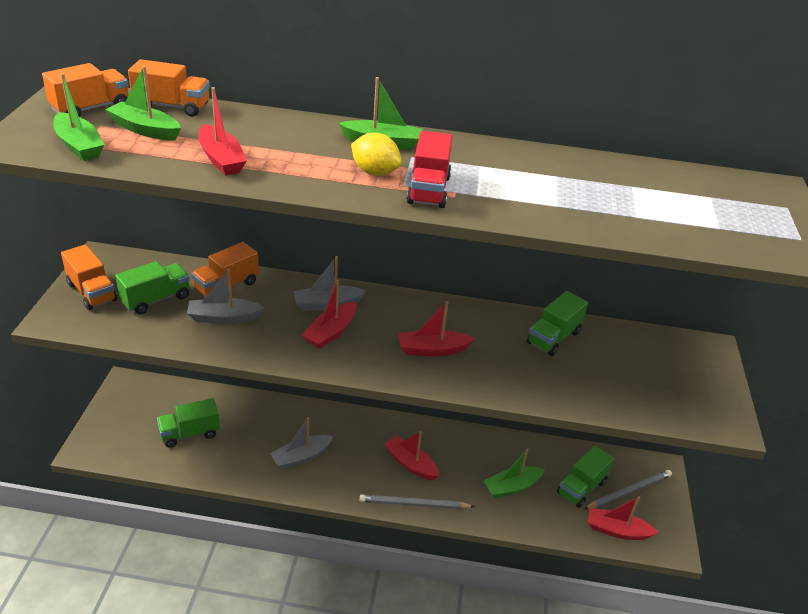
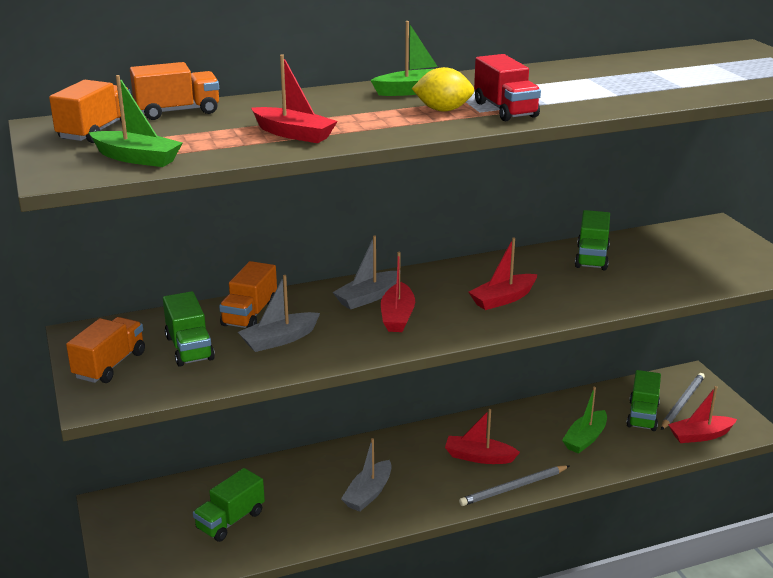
camera: 25 degrees left, 10 degrees down
(92, 292) = (110, 365): orange truck -> orange truck turned 90 degrees counterclockwise
(145, 130) = (182, 132): green boat -> none
(156, 299) = (189, 348): green truck -> green truck turned 135 degrees clockwise

